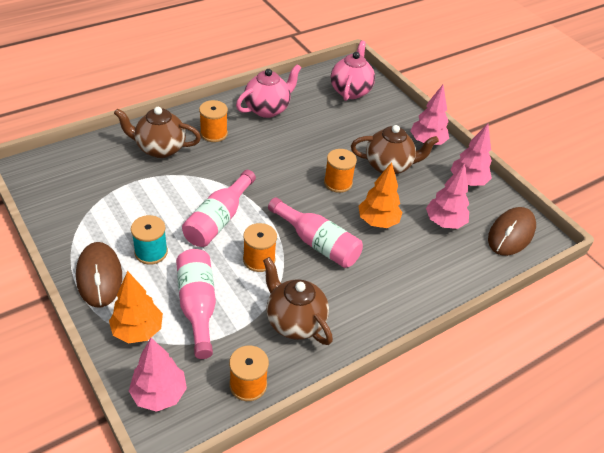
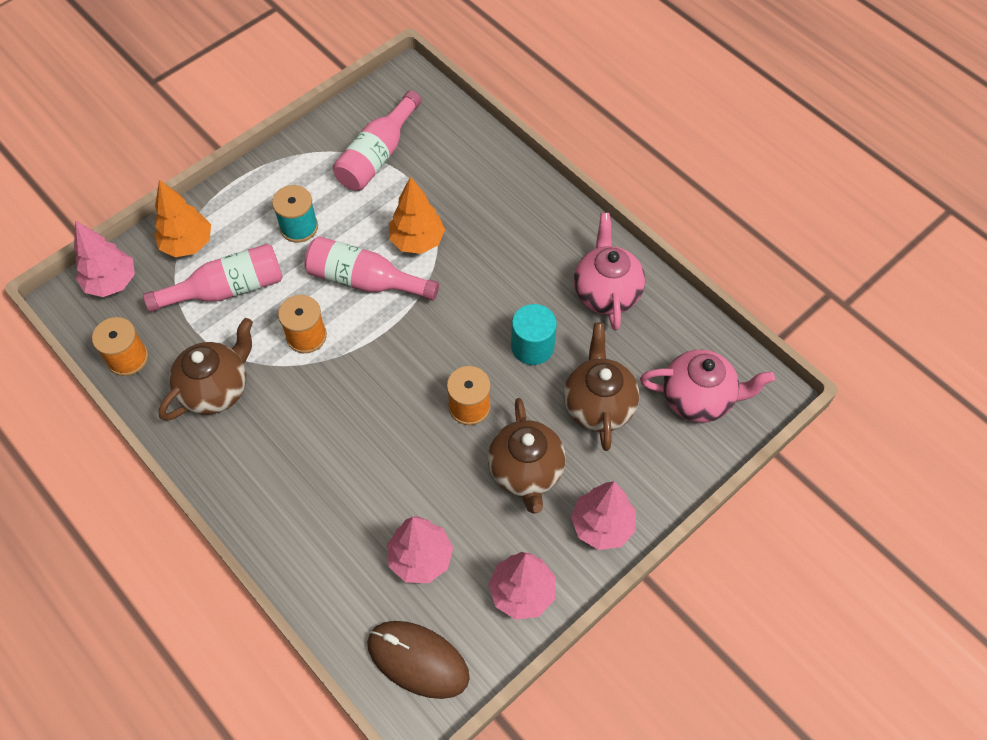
camera: 85 degrees right, 15 degrees up
(99, 276) = (255, 191): brown mouse -> none
(160, 148) = (478, 190): brown teapot -> brown teapot (598, 405)
(214, 133) = (528, 240): orange spool -> none
(267, 109) = (606, 293): pink teapot -> pink teapot turned 135 degrees counterclockwise
(299, 147) = (532, 346): none -> turquoise cylinder
(317, 243) = (346, 396): pink bottle -> pink bottle (377, 155)
(377, 222) = (402, 466): orange tree -> orange tree (417, 241)

